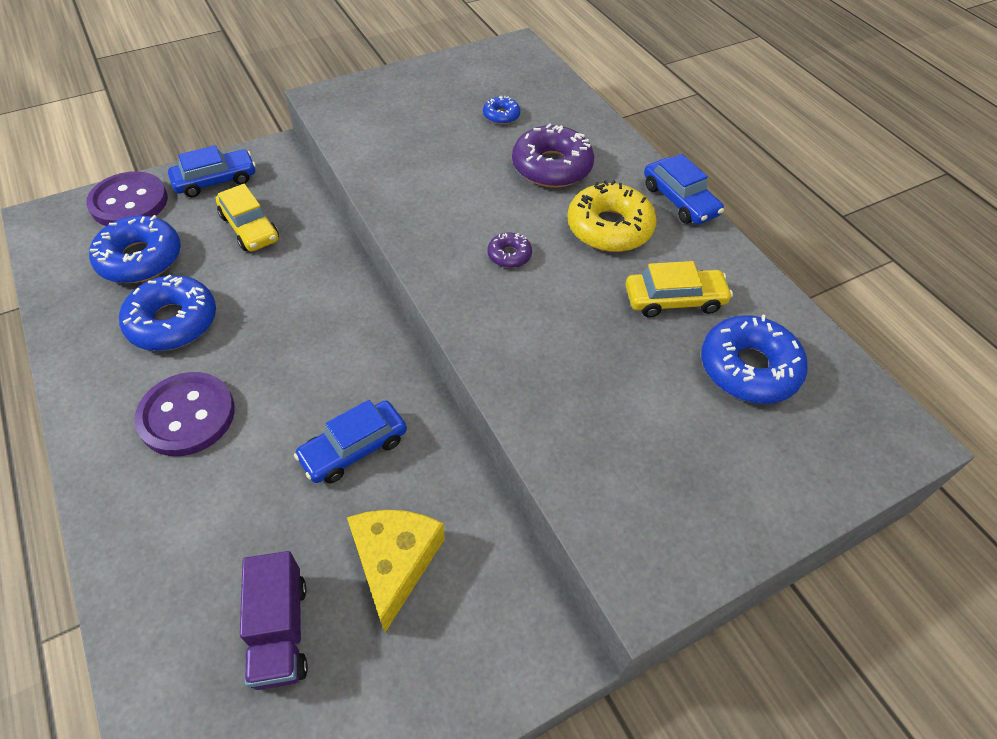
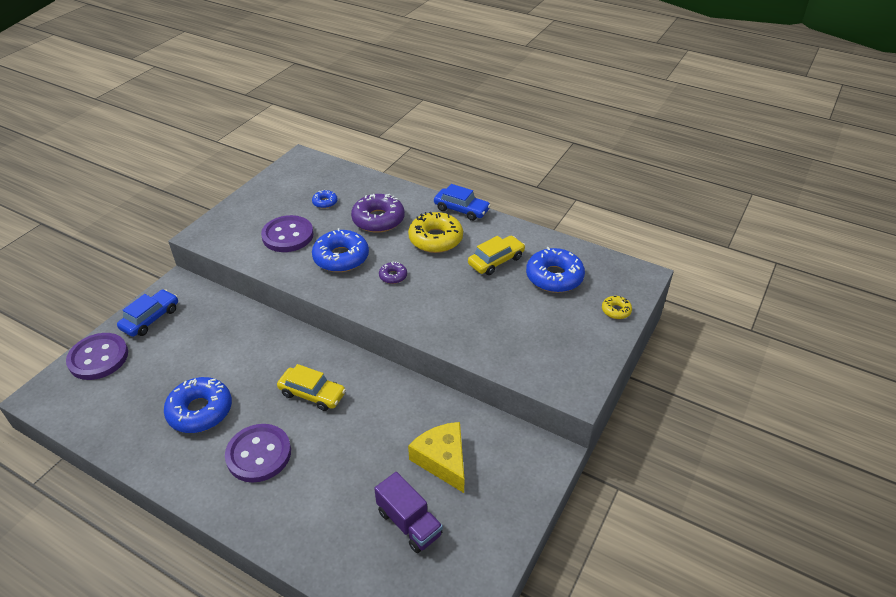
camera: 30 degrees left, 10 degrees down
(140, 259) = (141, 387): blue donut -> blue donut (341, 257)
(249, 228) = (202, 336): yellow car -> yellow car (312, 394)
(354, 448) = (374, 420): blue car -> none
(421, 140) = (288, 235): none -> purple button
(815, 477) = (616, 310): none -> yellow donut

